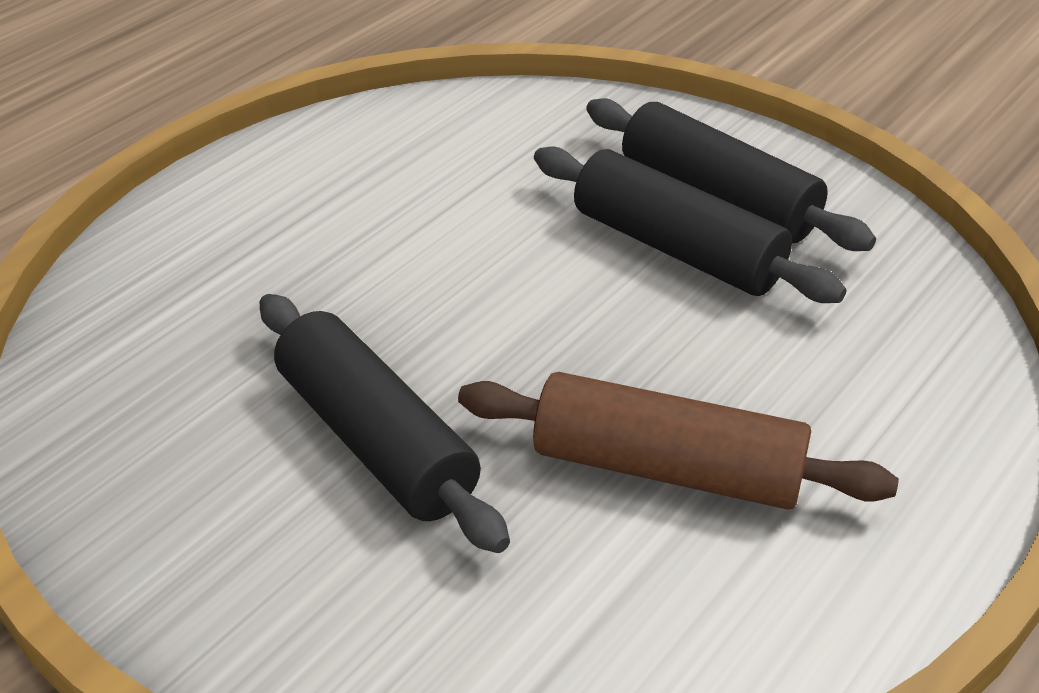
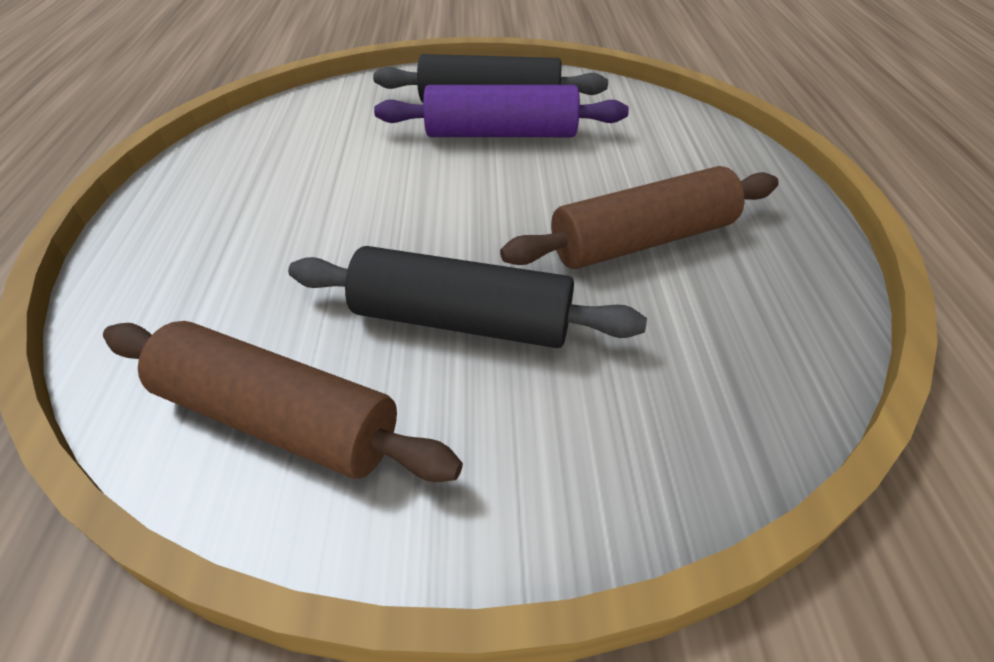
camera: 40 degrees left, 5 degrees up
(143, 433) = (278, 418): none -> brown rolling pin
(676, 249) = (501, 134): black rolling pin -> purple rolling pin

